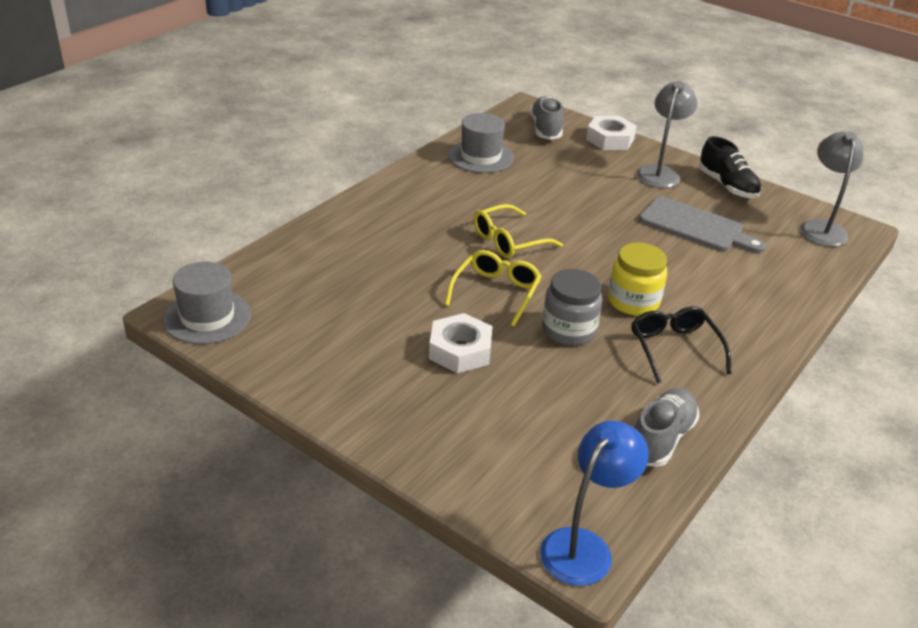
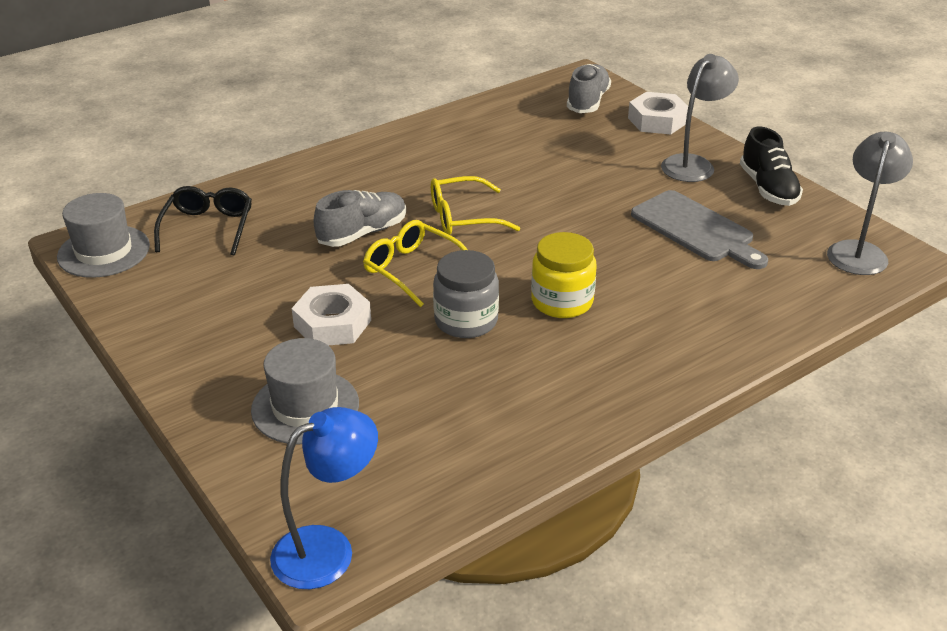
camera: 20 degrees right, 0 degrees up
(480, 156) = (492, 124): grey hat -> grey hat (305, 407)
(496, 292) = (412, 269): yellow glasses -> yellow glasses turned 90 degrees counterclockwise
(661, 439) = (492, 454): grey shoe -> grey shoe (362, 233)
(674, 348) = (575, 360): black glasses -> black glasses (208, 227)

